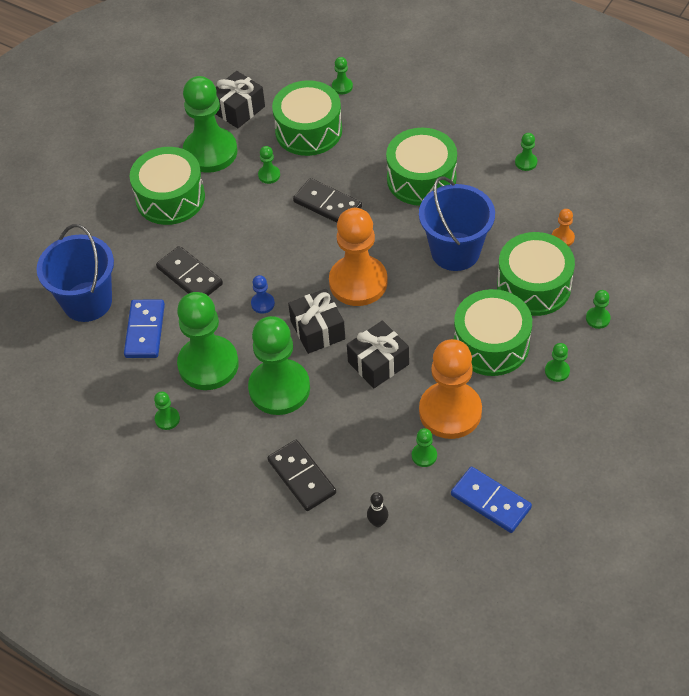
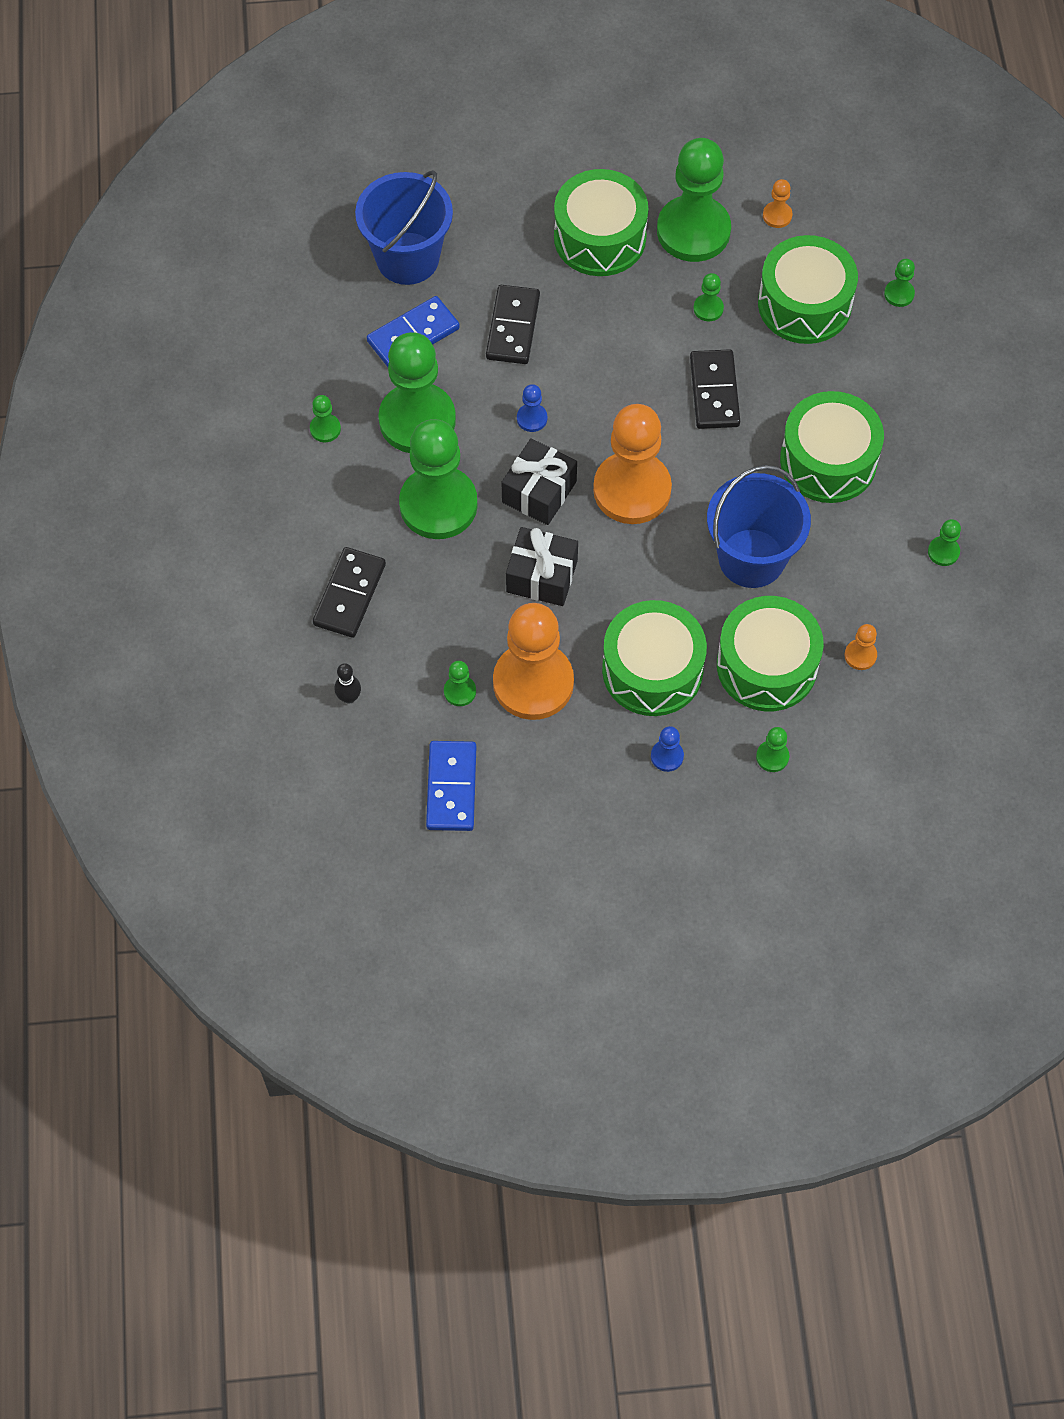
camera: 50 degrees right, 10 degrees up
(238, 109) = (777, 215): black gift -> orange pawn
(557, 371) = (667, 756): green pawn -> blue pawn

